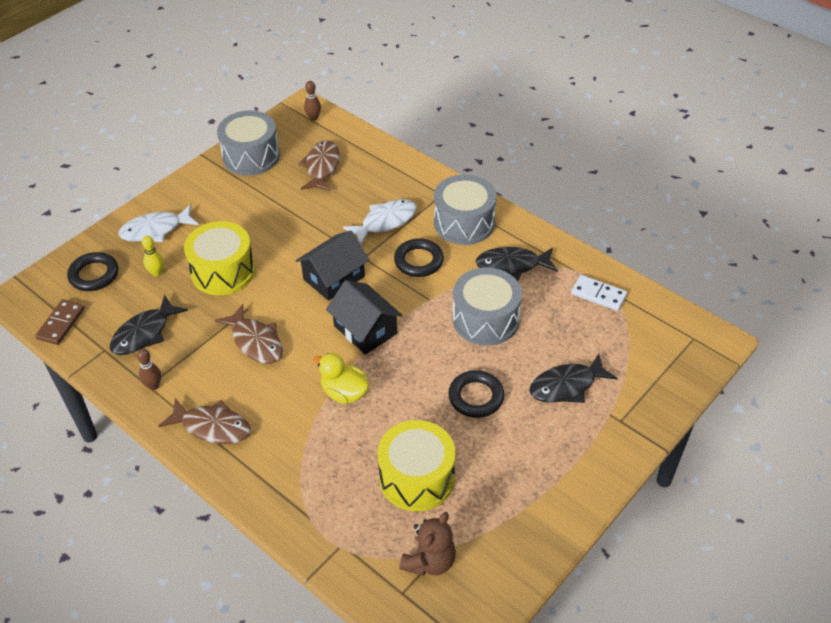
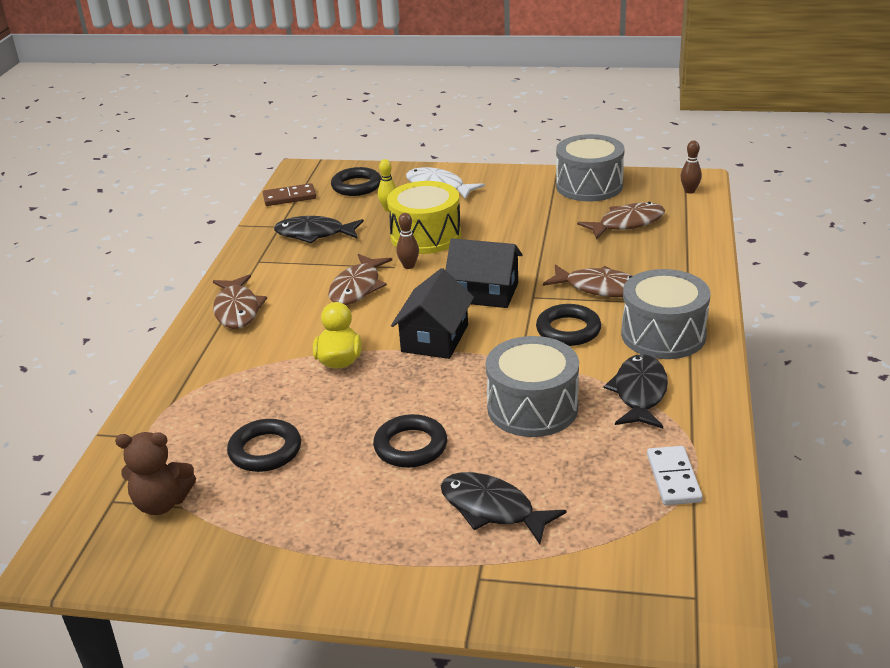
camera: 60 degrees right, 15 degrees down
(153, 386) = (259, 263): brown bowling pin -> brown bowling pin (409, 266)
(385, 222) = (599, 288): white fish -> brown fish
(416, 478) = (265, 450): yellow drum -> black ring
(512, 265) = (639, 393): black fish -> black fish turned 45 degrees clockwise

